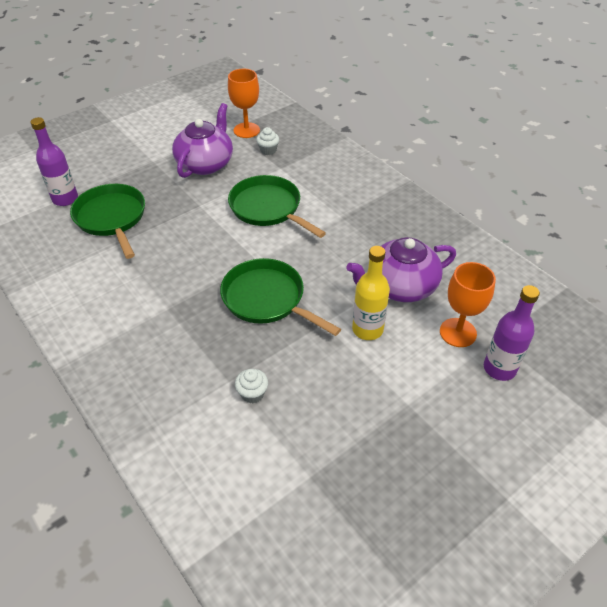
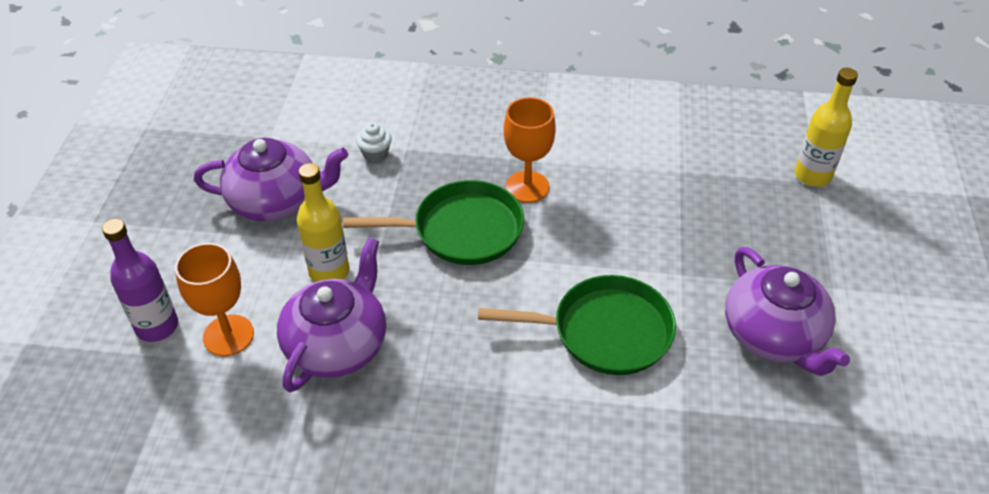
camera: 135 degrees right, 0 degrees up
(65, 199) = (812, 175): purple bottle -> yellow bottle
(112, 218) = (733, 192): green pan -> none
(246, 130) = (830, 443): orange goblet -> orange goblet (527, 187)
(268, 150) = (743, 429): white cupcake -> none
(356, 407) = (276, 201): none -> purple teapot

